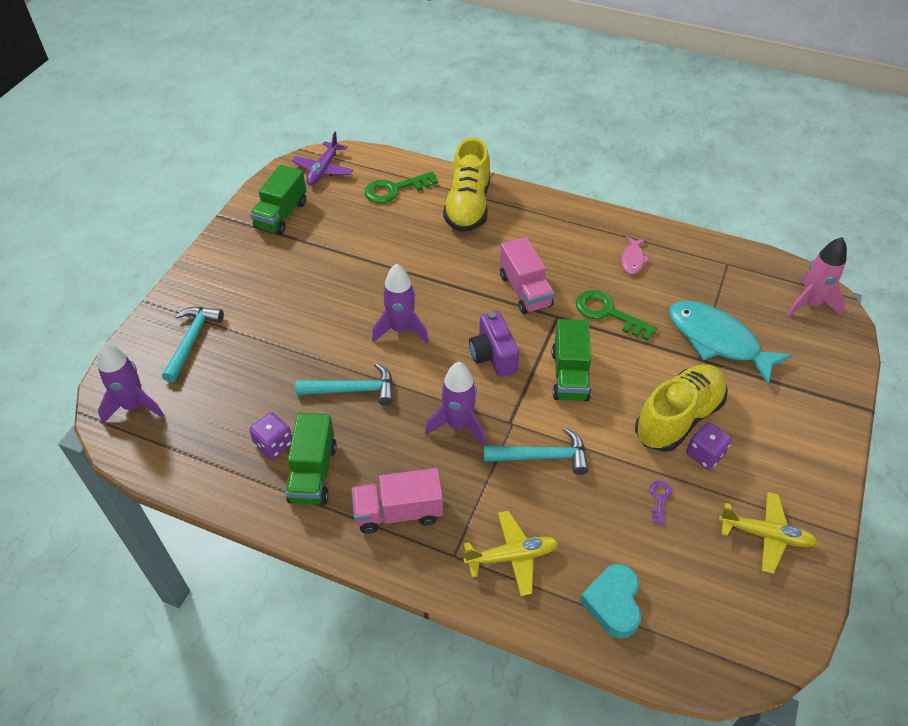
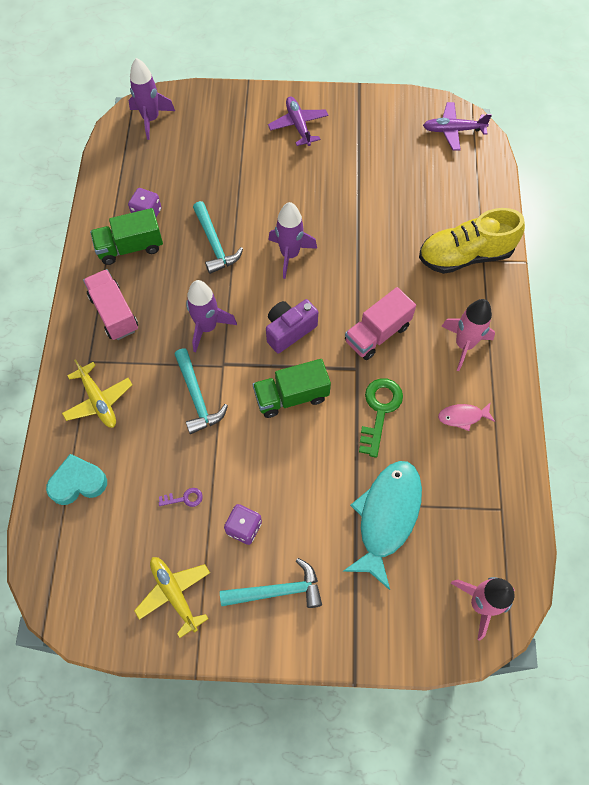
camera: 70 degrees right, 15 degrees up
(192, 340) = (222, 125): turquoise hammer -> turquoise hammer (278, 590)
(239, 276) = (298, 125): none -> purple plane
(281, 215) = (381, 124): green truck -> none
(394, 189) = (456, 191): green key -> none
(561, 236) = (464, 345): none -> pink rocket
(678, 418) = (277, 497): yellow shoe -> none
(766, 535) = (174, 593): yellow plane -> yellow plane turned 150 degrees clockwise

